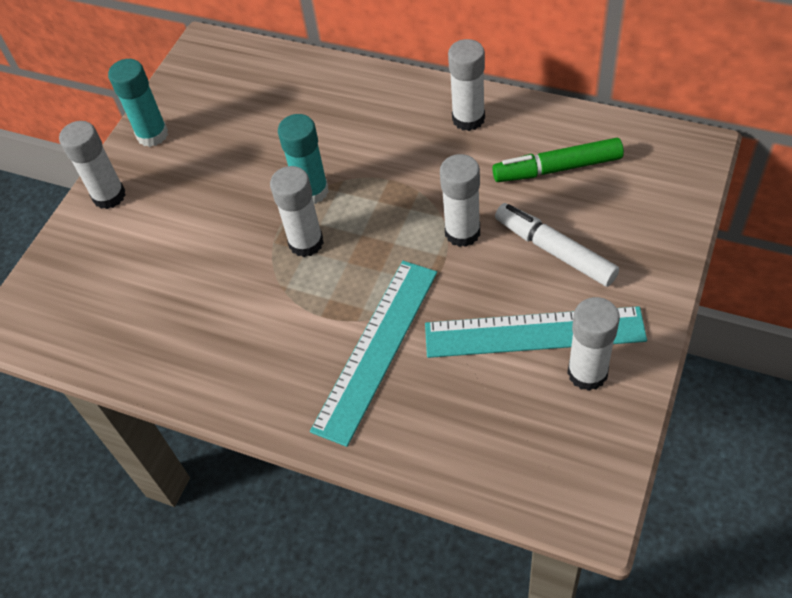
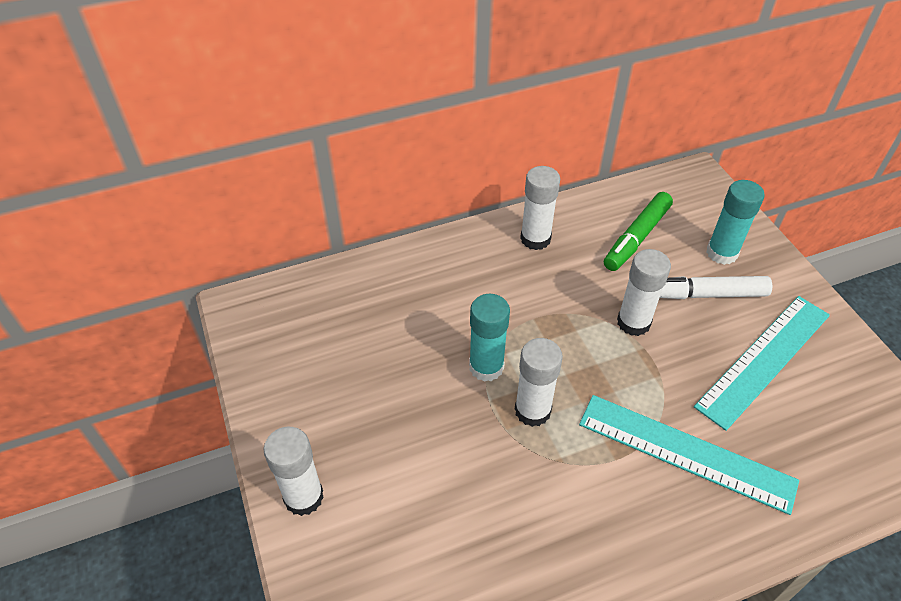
camera: 50 degrees left, 5 degrees down
(152, 135) = (281, 413): turquoise glue stick -> turquoise glue stick (722, 253)
(376, 349) = (685, 452): turquoise ruler -> turquoise ruler turned 45 degrees counterclockwise
(587, 373) = (826, 362): white glue stick -> none

